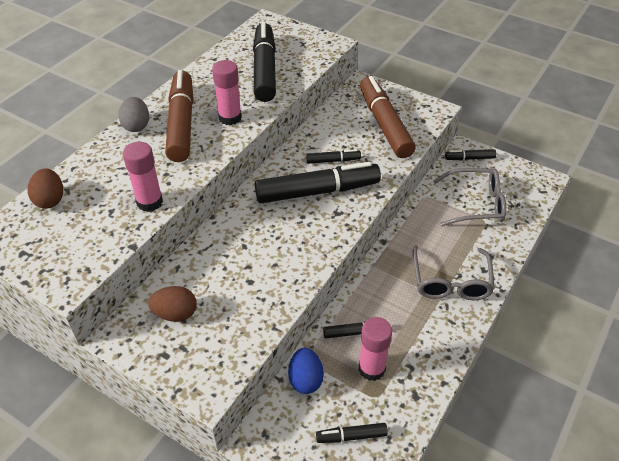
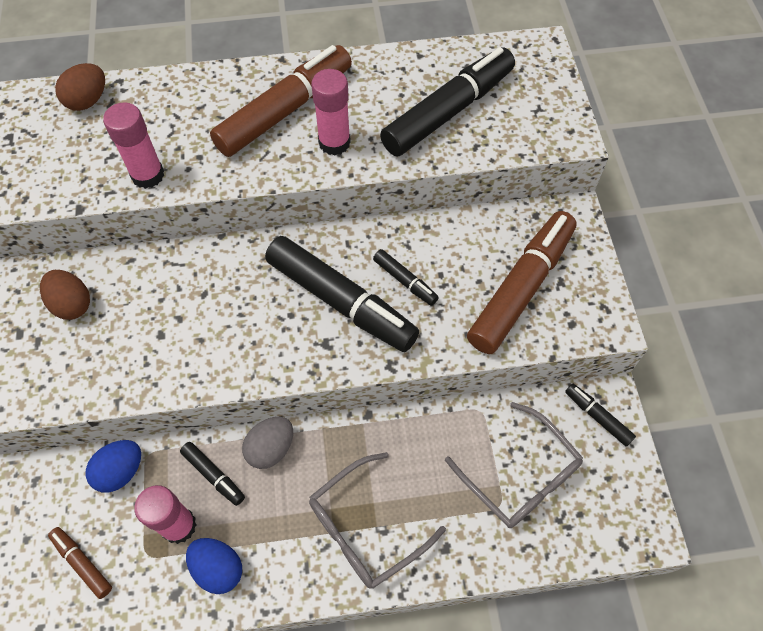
camera: 50 degrees right, 15 degrees up
(136, 126) = (246, 79): grey egg -> grey egg (271, 448)
(351, 436) = (82, 563): black marker -> brown marker
(417, 364) = (218, 568): none -> blue egg

